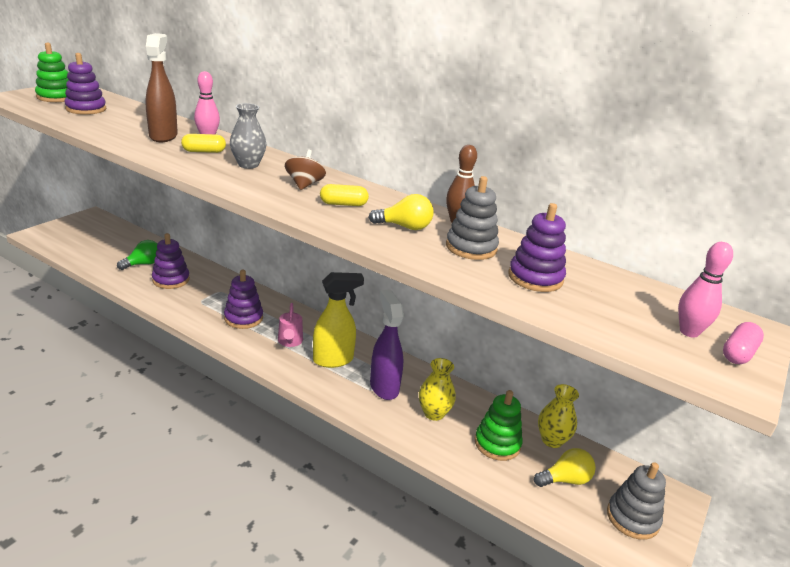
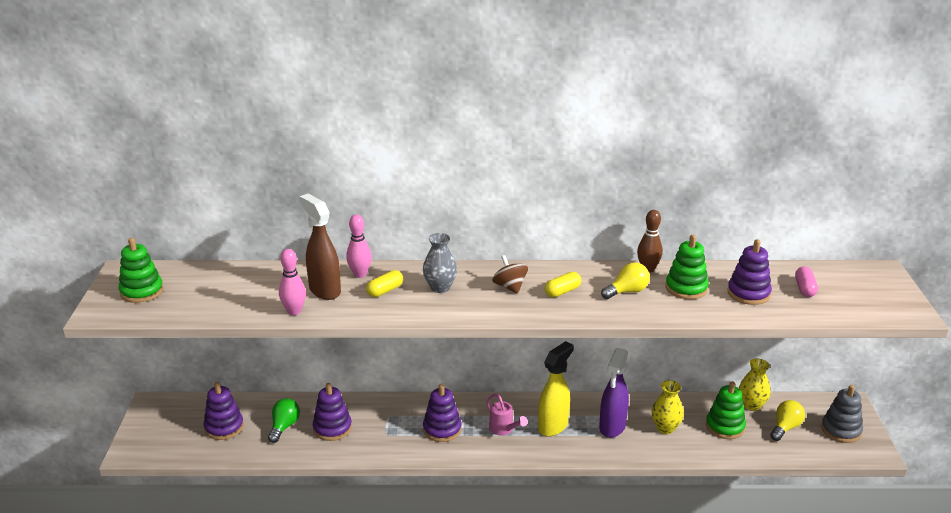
camera: 30 degrees left, 0 degrees up
(86, 109) = (199, 292): purple stacking toy -> purple stacking toy (224, 427)
(384, 387) = (612, 427): purple spray bottle -> purple spray bottle turned 105 degrees counterclockwise
(471, 248) = (686, 288): grey stacking toy -> green stacking toy
(689, 332) = (859, 291): pink bowling pin -> pink bowling pin (294, 311)
(738, 353) = (893, 293): pink capsule -> pink capsule (804, 289)

